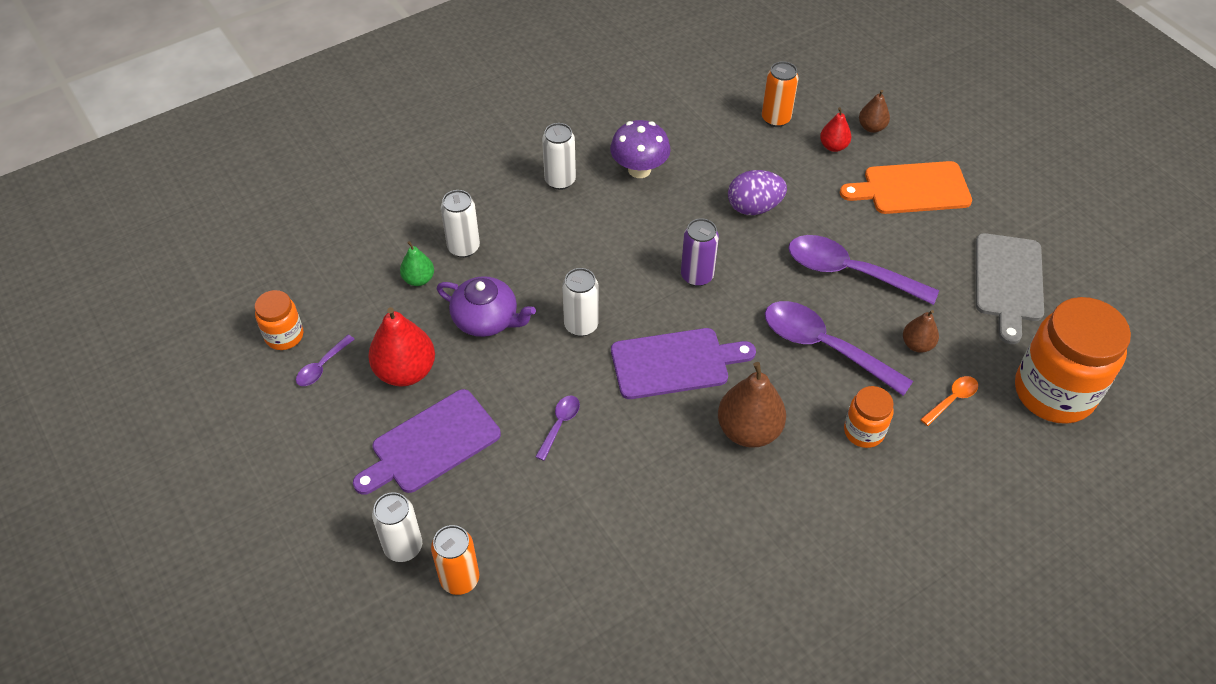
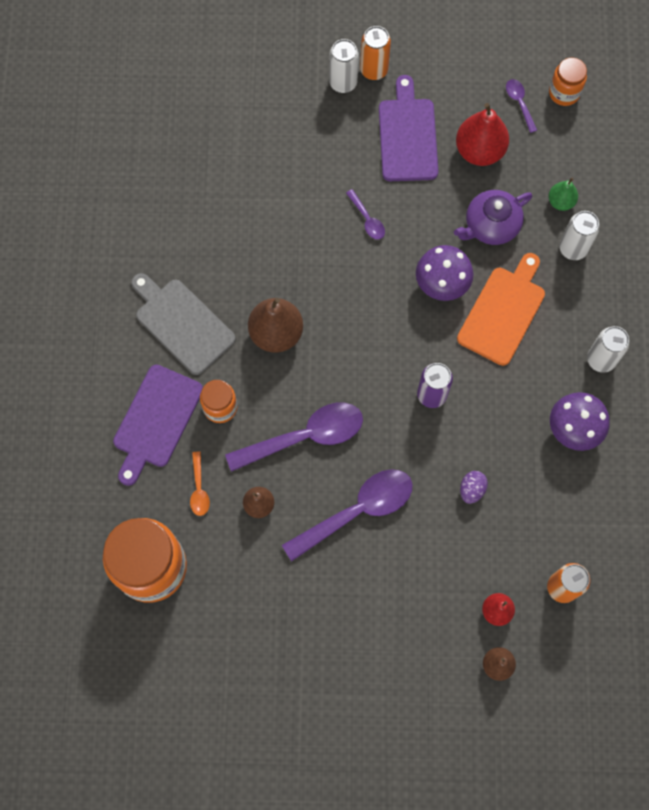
camera: 125 degrees right, 20 degrees up
(459, 579) = (298, 101): orange can -> orange can (374, 70)
(581, 325) = (441, 284): white can -> purple mushroom
(675, 363) = (364, 324): purple cutting board -> purple cutting board (156, 420)
(754, 207) = (471, 489): purple egg -> purple egg, size x0.60
(911, 188) = (405, 637): orange cutting board -> orange cutting board (503, 312)
(1008, 282) = (262, 627): grey cutting board -> grey cutting board (182, 323)

